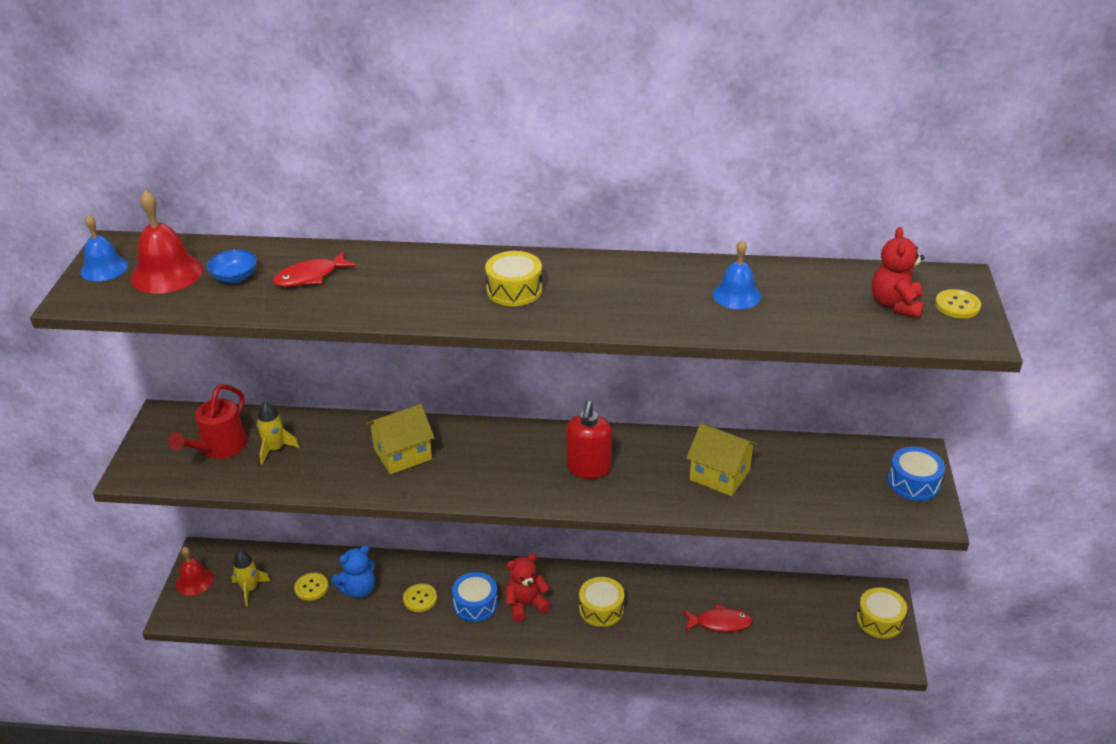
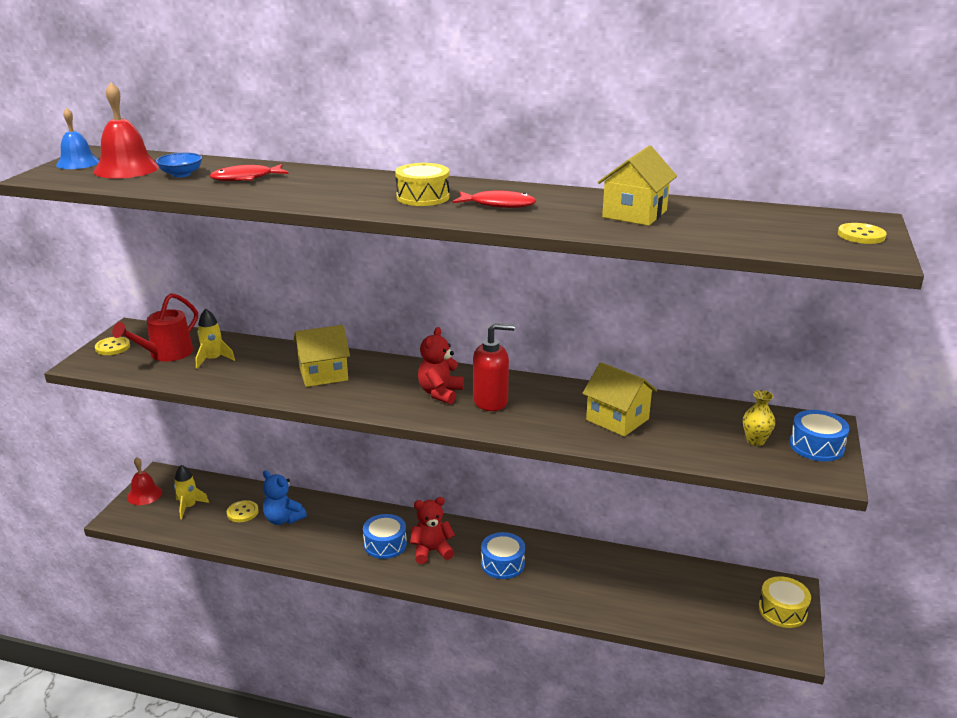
camera: 10 degrees right, 10 degrees down
(358, 589) = (283, 519): blue teddy bear -> blue teddy bear turned 60 degrees clockwise
(420, 599) = (336, 533): yellow button -> yellow button (112, 347)
(588, 468) = (491, 401): red soap dispenser -> red soap dispenser turned 120 degrees counterclockwise
(601, 609) = (502, 564): yellow drum -> blue drum
(720, 623) = (616, 591): red fish -> red fish (498, 205)
(736, 295) = (634, 214): blue bell -> yellow house
(856, 484) = (755, 441): none -> yellow vase
(895, 305) = (795, 230): red teddy bear -> red teddy bear (440, 393)

